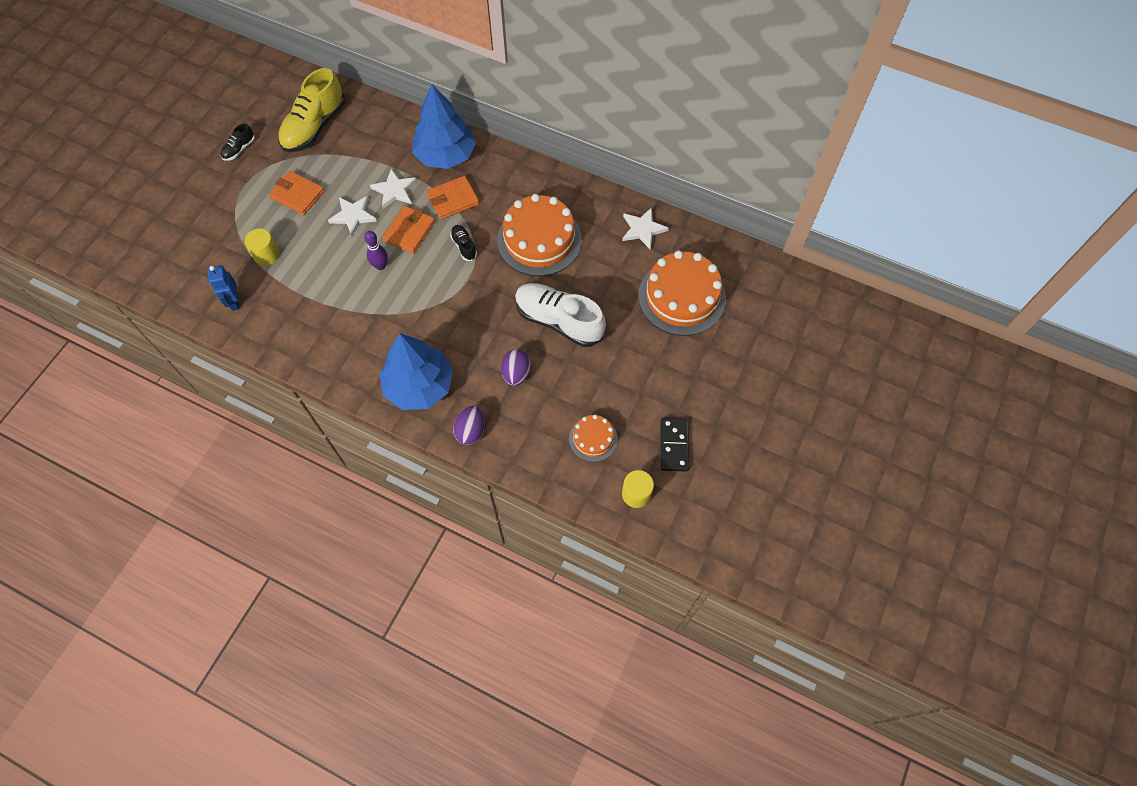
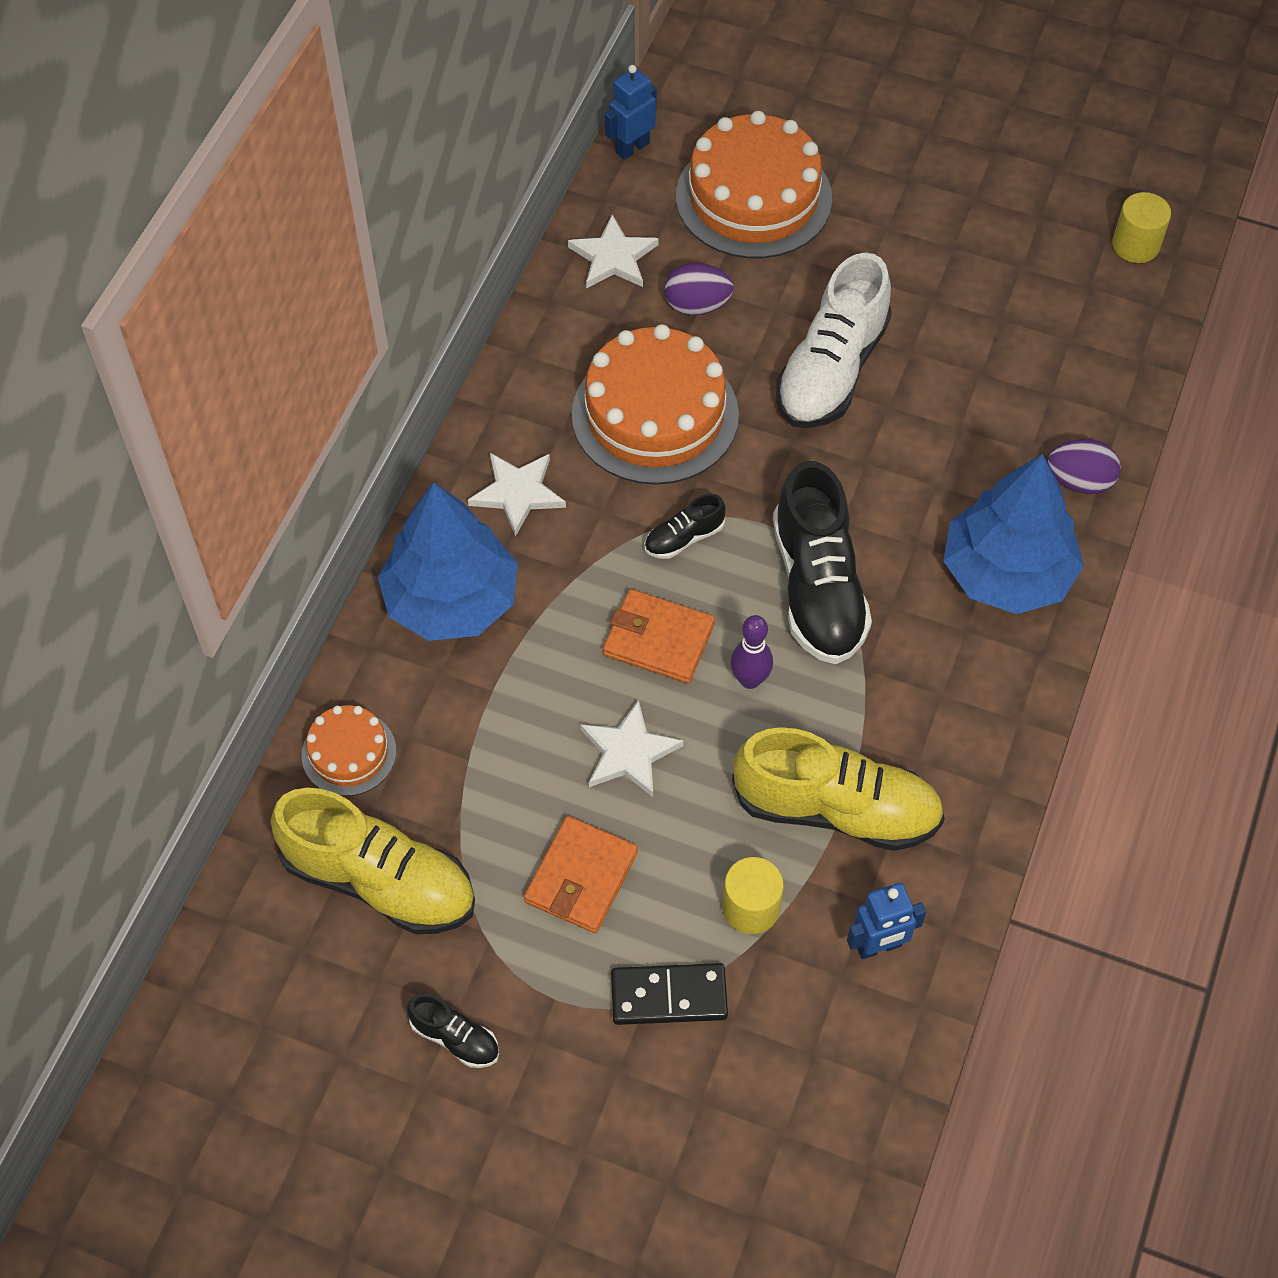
camera: 95 degrees left, 5 degrees down
(305, 293) = (836, 809): none -> yellow shoe
(395, 190) = (554, 683): white star -> white star (518, 493)
(426, 299) = (818, 588): none -> black shoe
(453, 199) = (569, 572): orange wallet -> none
(516, 374) = (952, 425): purple egg -> purple egg (697, 305)
(593, 439) = (1053, 306): orange cake -> orange cake (349, 753)
(674, 445) = (1039, 200): black domino -> black domino (669, 996)
(720, 243) = (632, 148): none -> blue robot

